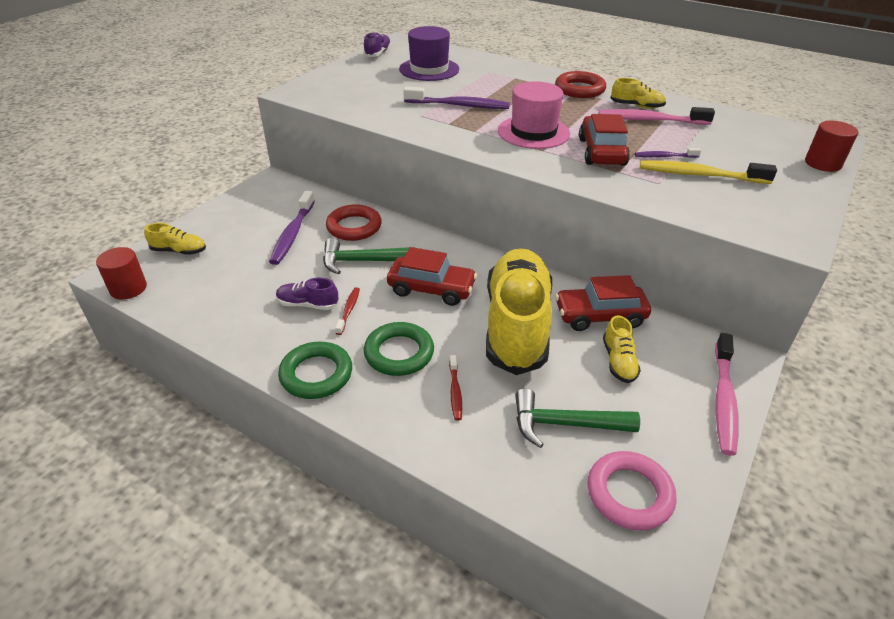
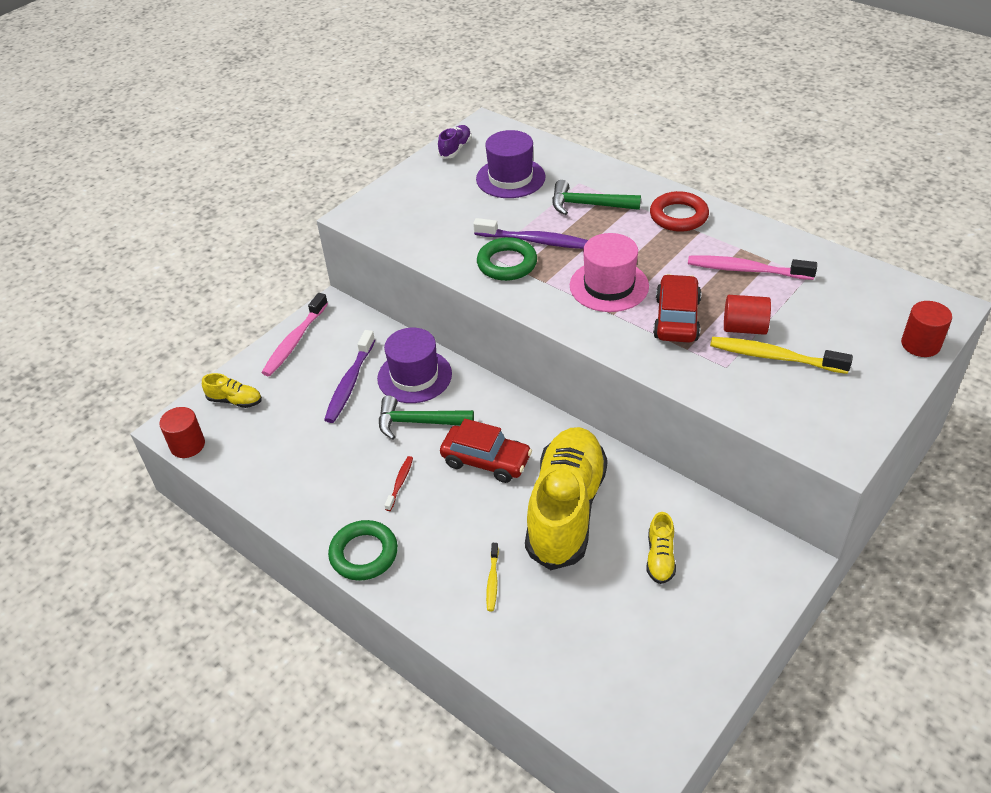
camera: 10 degrees right, 5 degrees up
(308, 304) = (360, 473): purple shoe -> none
(354, 227) = (414, 376): red ring -> purple hat
(399, 353) = (444, 535): green ring -> green ring (507, 263)
(455, 392) = (492, 581): red toothbrush -> yellow toothbrush
(565, 424) = (591, 622): green hammer -> green hammer (588, 205)
(600, 316) = (654, 503): red car -> none
(629, 494) = (634, 695): pink ring -> none
(636, 106) = (737, 246): yellow shoe -> none
(664, 156) = (744, 328): purple toothbrush -> red cylinder
(723, 400) = (753, 607): pink toothbrush -> pink toothbrush (294, 341)

